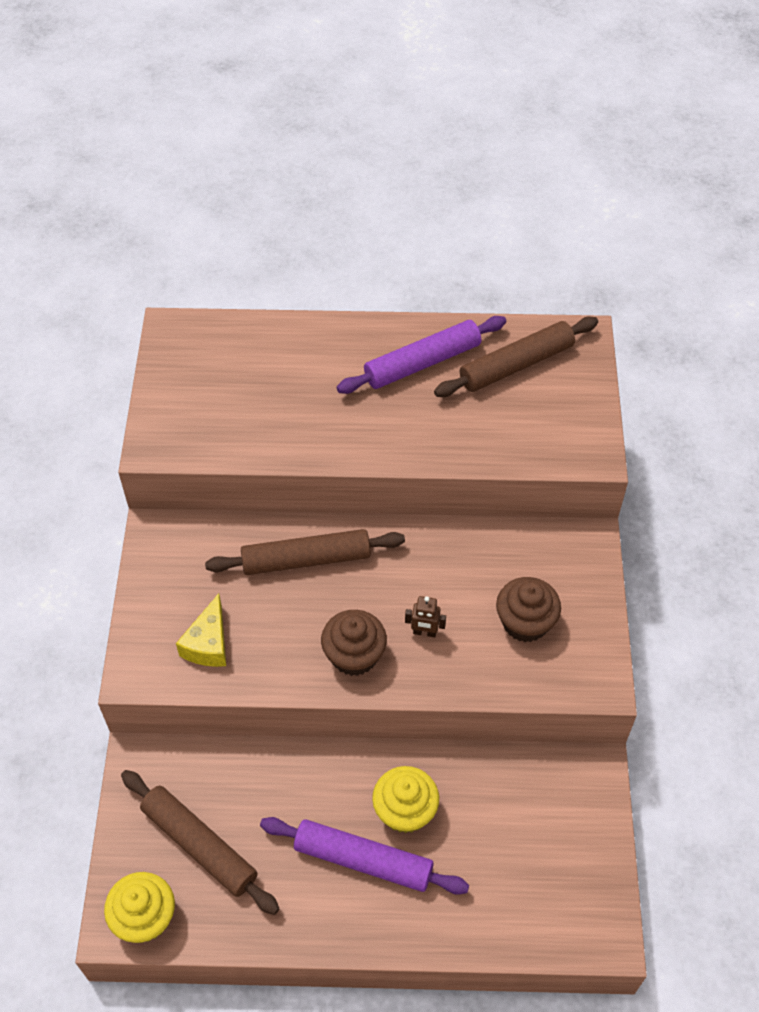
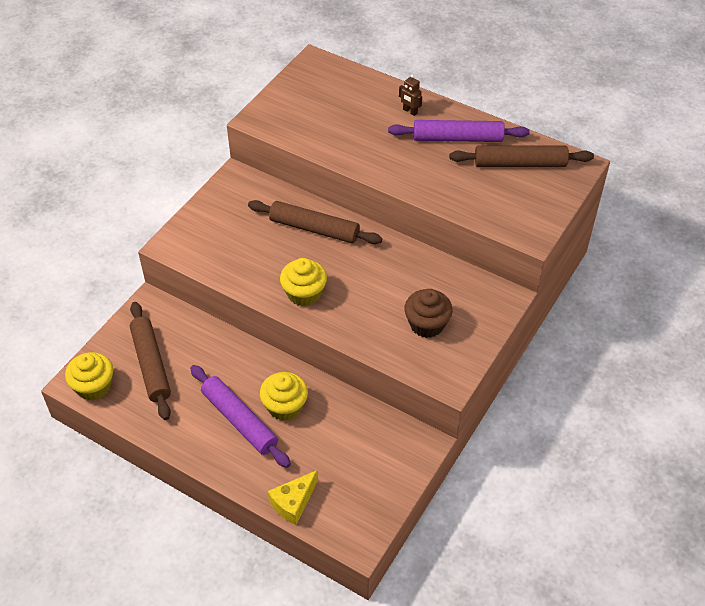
camera: 30 degrees right, 5 degrees down
(208, 644) = (222, 248): yellow cheese -> yellow cheese (293, 503)
(354, 655) = (304, 293): brown cupcake -> yellow cupcake
(424, 632) = (357, 301): brown robot -> brown robot (410, 111)

